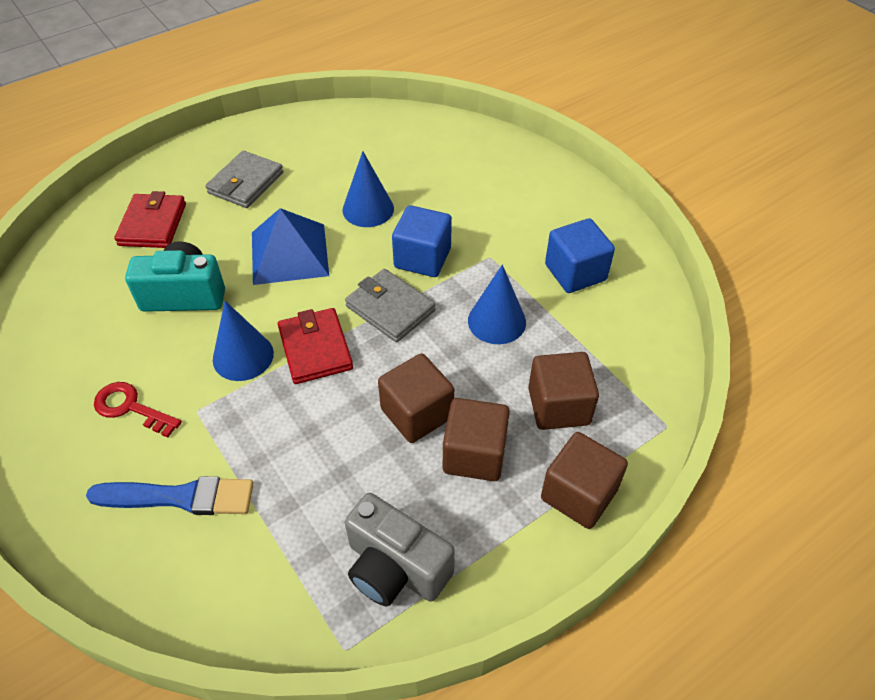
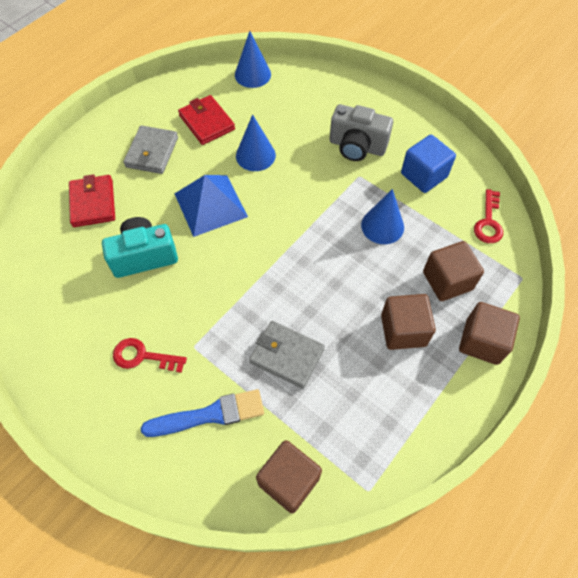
camera: 15 degrees left, 10 degrees up
(243, 356) = (210, 296): blue cone -> blue cone (252, 74)
(315, 349) = (261, 277): red wallet -> red wallet (206, 122)
(390, 308) = (303, 233): grey wallet -> grey wallet (287, 356)
(395, 567) = (380, 425): grey camera -> grey camera (357, 146)
(417, 413) = (353, 310): brown cube -> brown cube (289, 481)
(422, 258) = (311, 187): blue cube -> none
(643, 346) = (488, 222): none -> red key

